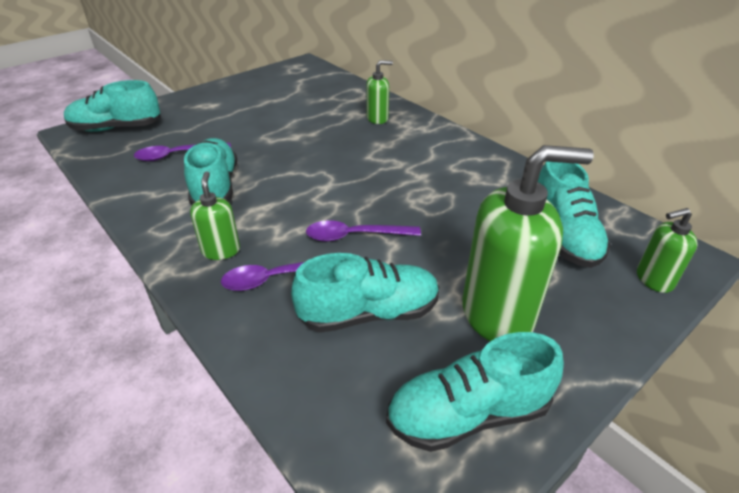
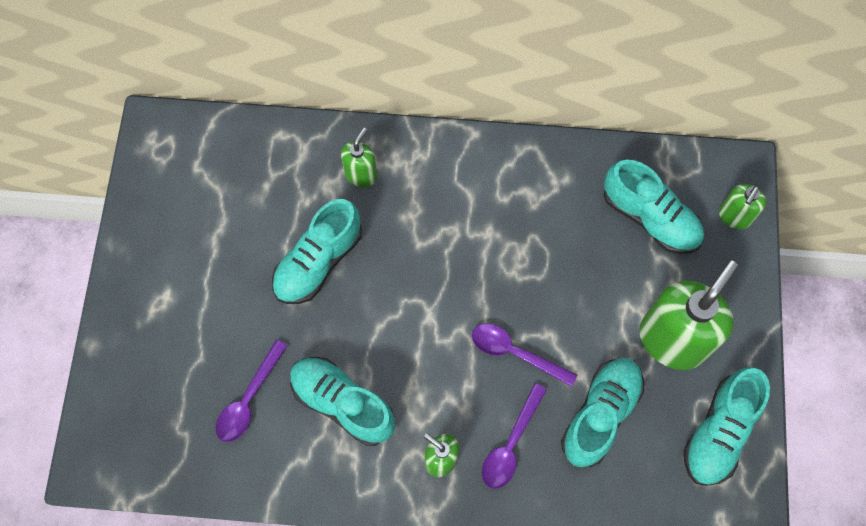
camera: 45 degrees left, 30 degrees up
(117, 128) = (125, 420): turquoise shoe -> turquoise shoe (318, 262)
(355, 236) = (515, 353): purple spoon -> purple spoon turned 75 degrees clockwise

